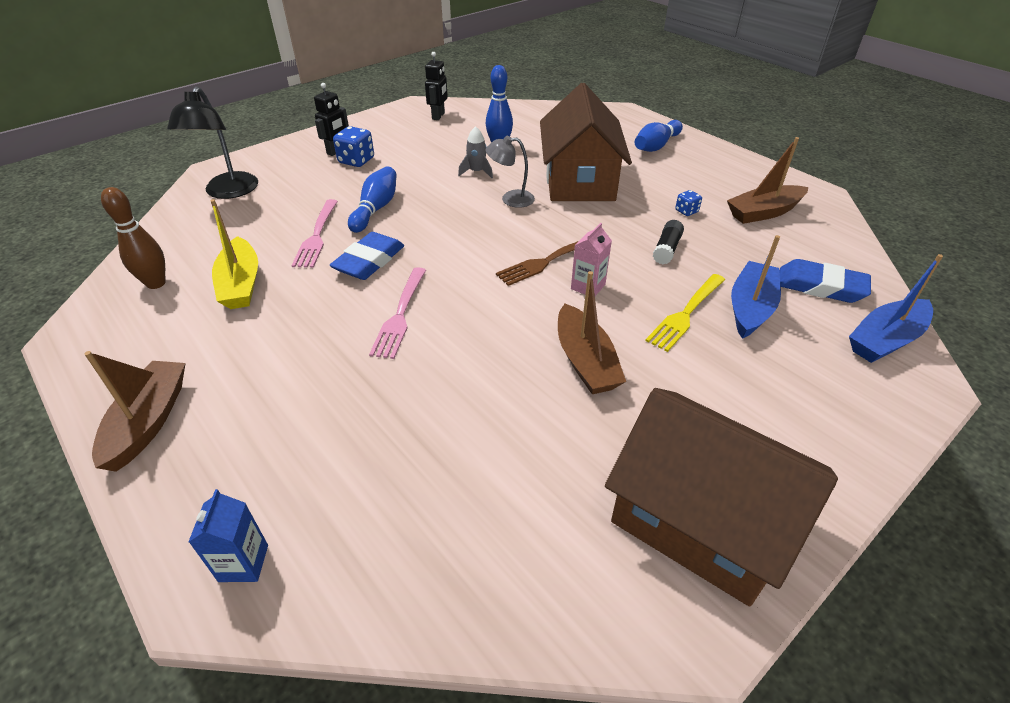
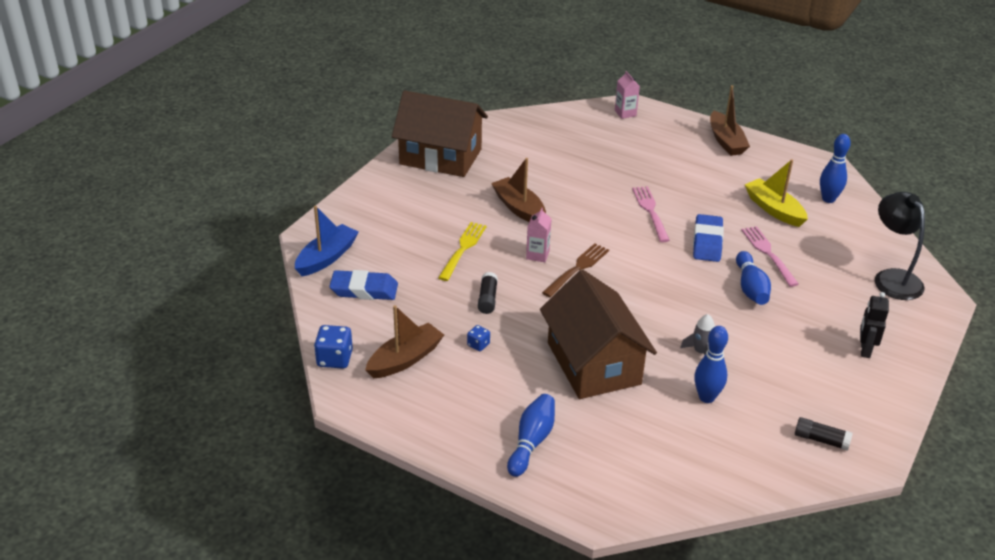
camera: 160 degrees right, 5 degrees down
(156, 283) = (828, 199): brown bowling pin -> blue bowling pin
(243, 563) = (625, 113): blue carton -> pink carton
(356, 161) = (830, 341): blue dice -> blue dice (334, 359)
(438, 116) = (821, 440): black robot -> black glue stick
(510, 199) = (644, 324): grey lamp -> none
(750, 308) = (418, 262): blue boat -> none

